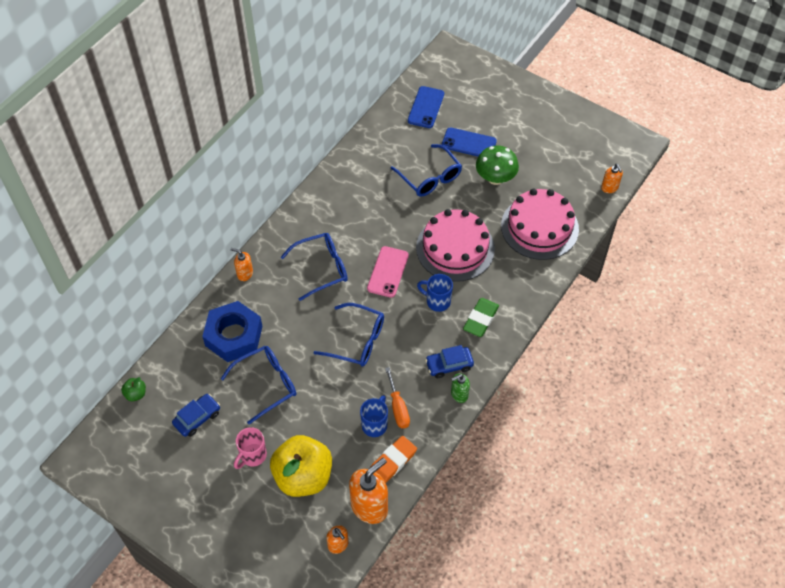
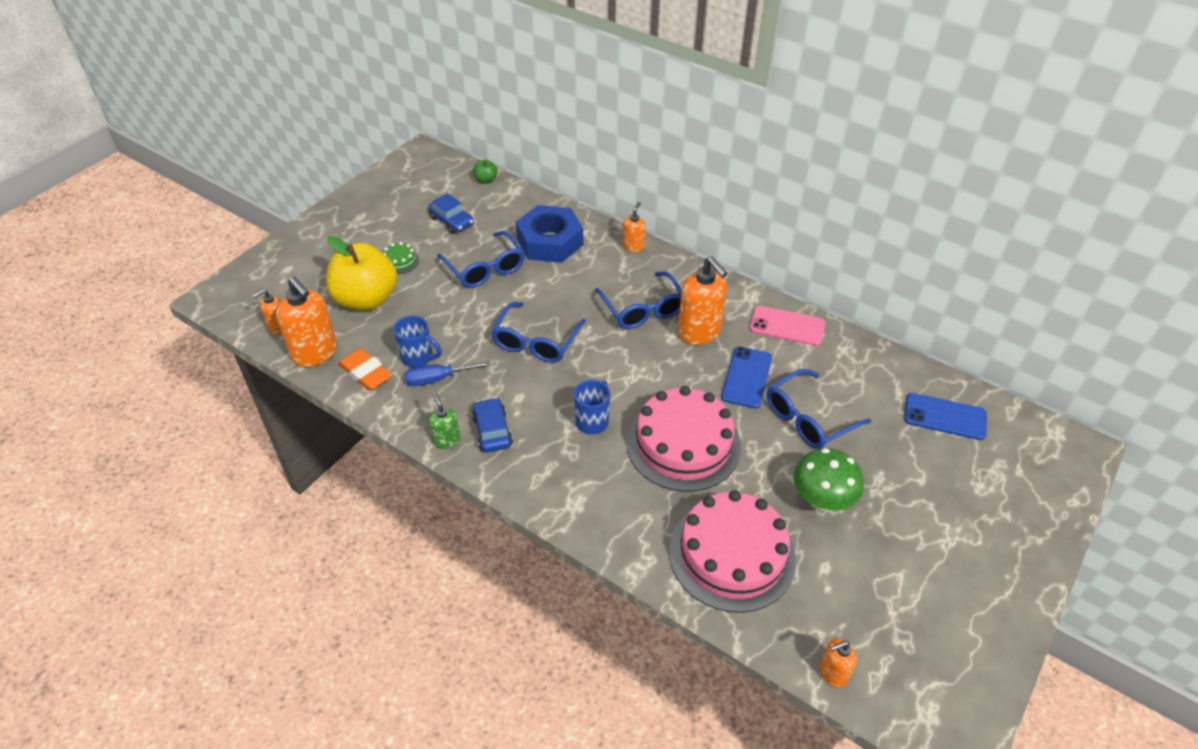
camera: 90 degrees right, 10 degrees down
(252, 456) = (399, 261): pink mug -> green cake
(348, 233) = (699, 332): none -> orange soap dispenser
(388, 272) = (640, 371): pink phone -> pink phone (787, 326)
(398, 407) = (438, 379): orange screwdriver -> blue screwdriver
(469, 143) = (886, 468): blue phone -> blue phone (746, 377)
(480, 319) = (562, 469): green eraser -> none

